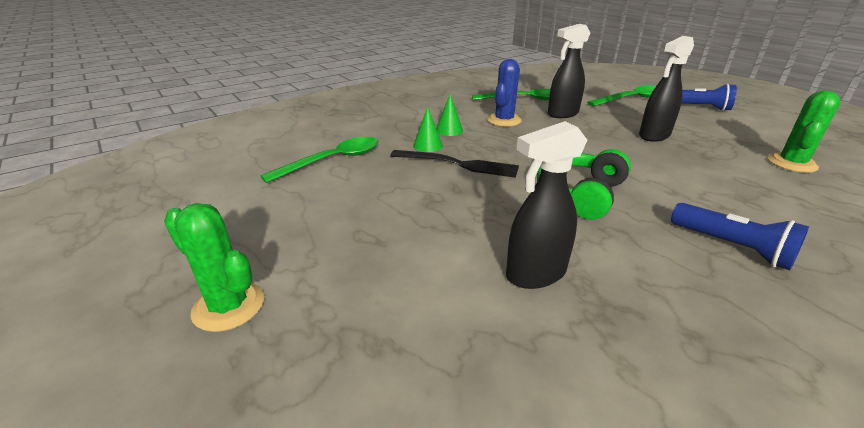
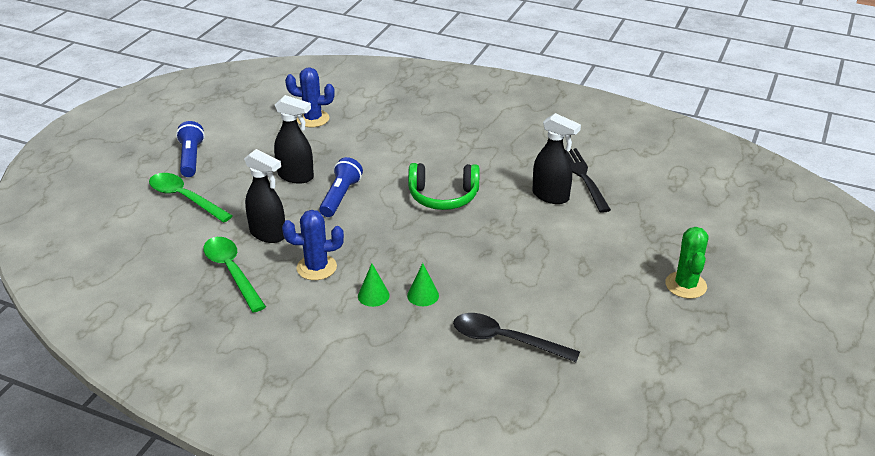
camera: 120 degrees left, 5 degrees up
(333, 161) = (505, 340): green spoon -> black spoon
(459, 164) = (445, 263): black fork -> black fork (583, 177)
(732, 247) = (460, 141): blue flashlight -> blue flashlight (340, 196)
(791, 163) = (313, 119): green cactus -> blue cactus

